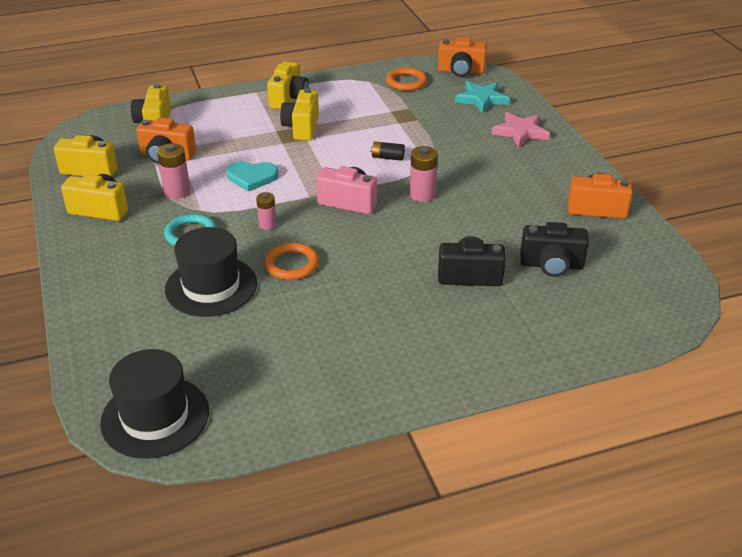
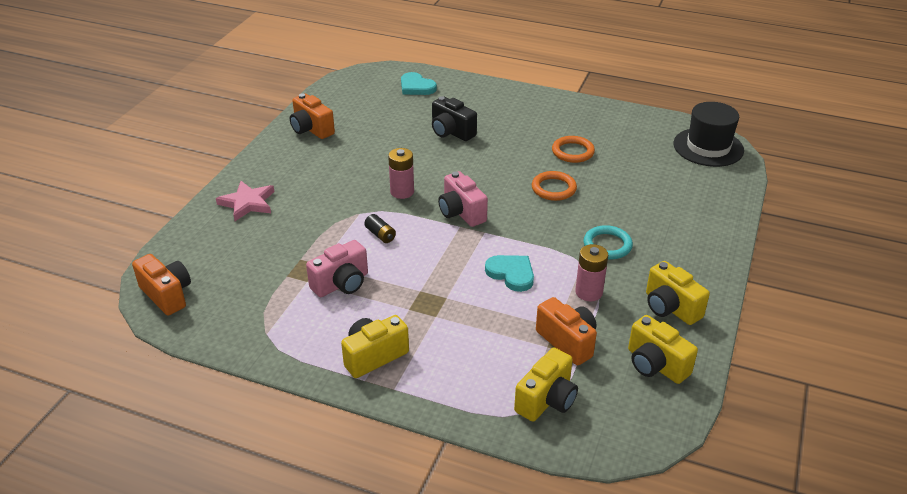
camera: 140 degrees left, 0 degrees up
(211, 286) = (622, 200): black hat -> none
(267, 224) = (541, 225): pink battery -> none
(302, 128) = (408, 307): yellow camera -> none
(365, 120) = (341, 284): none -> pink camera
(406, 82) = (236, 311): orange ring -> orange ring (572, 152)
(482, 99) = (213, 250): turquoise star -> none
(551, 265) = (396, 116): black camera -> none
(598, 316) = (416, 87): none -> turquoise heart

